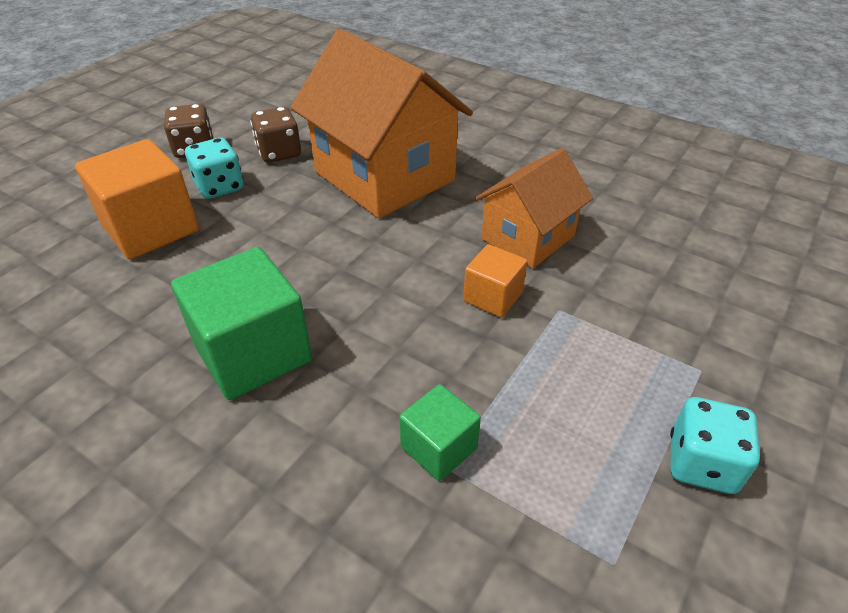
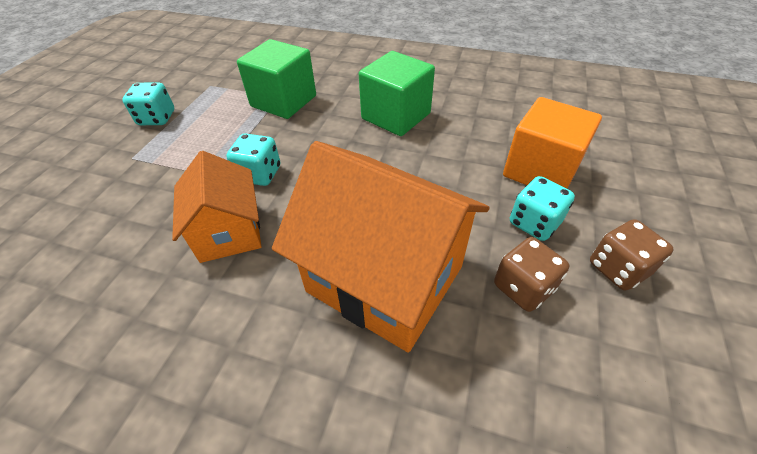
camera: 165 degrees right, 5 degrees up
(439, 448) = (283, 101): green cube -> green cube, size x1.84
(493, 297) = (259, 174): orange cube -> turquoise dice
(528, 237) = (229, 231): orange house -> orange house turned 45 degrees counterclockwise

